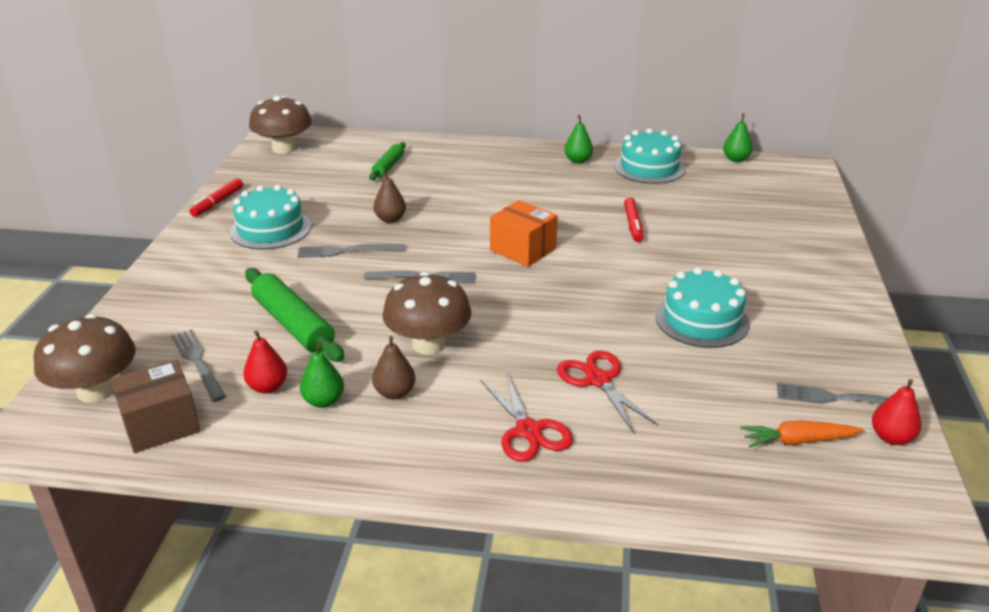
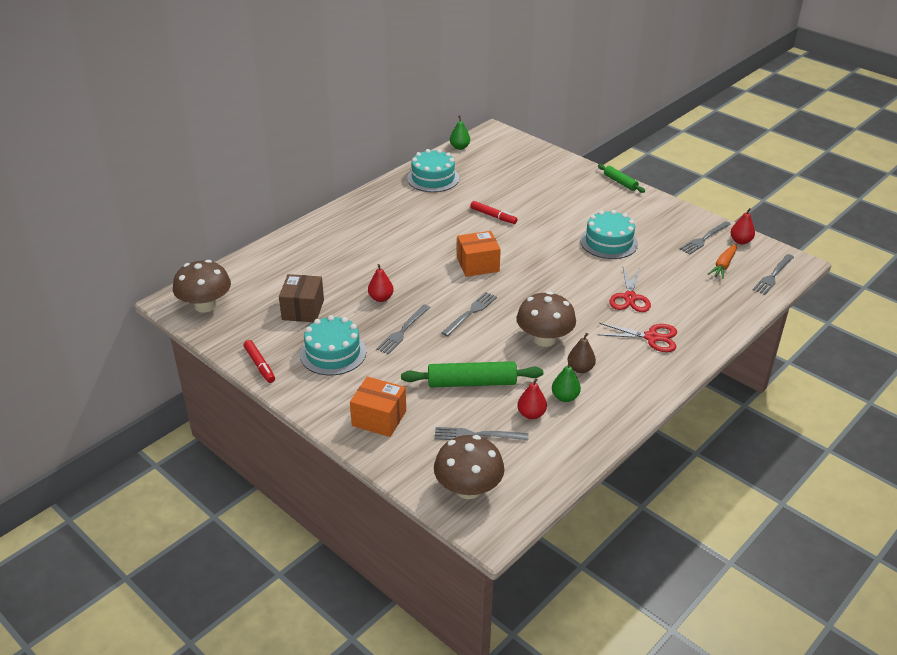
camera: 55 degrees left, 5 degrees up
(161, 424) = (532, 468): brown box -> brown box (303, 310)
(183, 291) = (379, 418): none -> orange box
(388, 167) = (301, 270): green rolling pin -> green rolling pin (620, 182)
(390, 219) = (381, 298): brown pear -> red pear
(578, 161) = (392, 197): green pear -> none
(598, 380) = (630, 298): red scissors -> red scissors turned 90 degrees counterclockwise
(849, 506) = (773, 276): none -> grey fork

